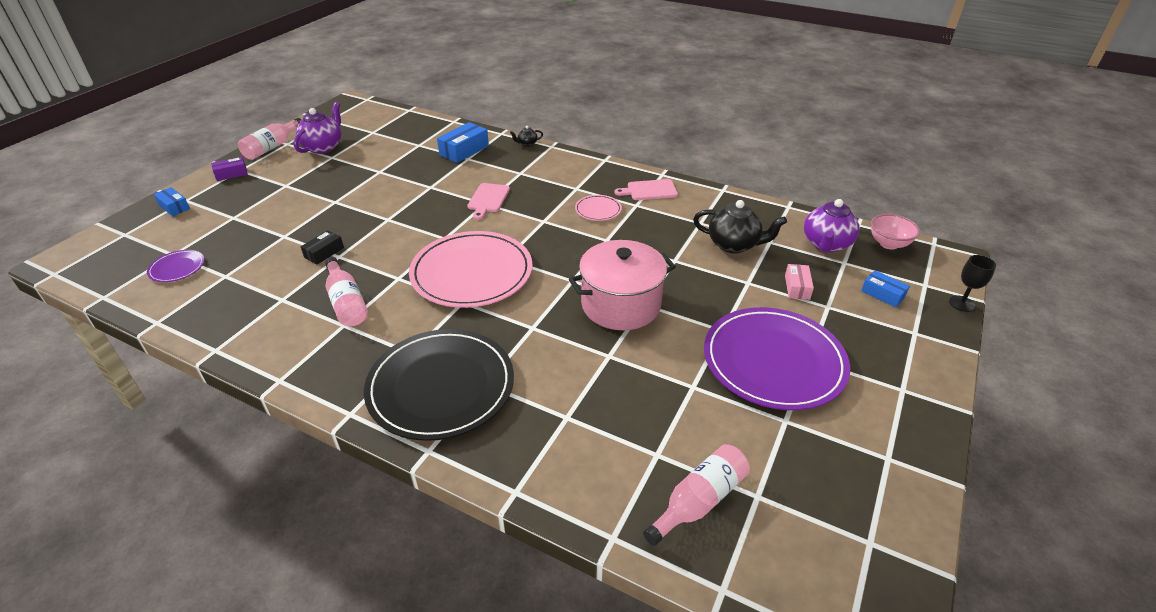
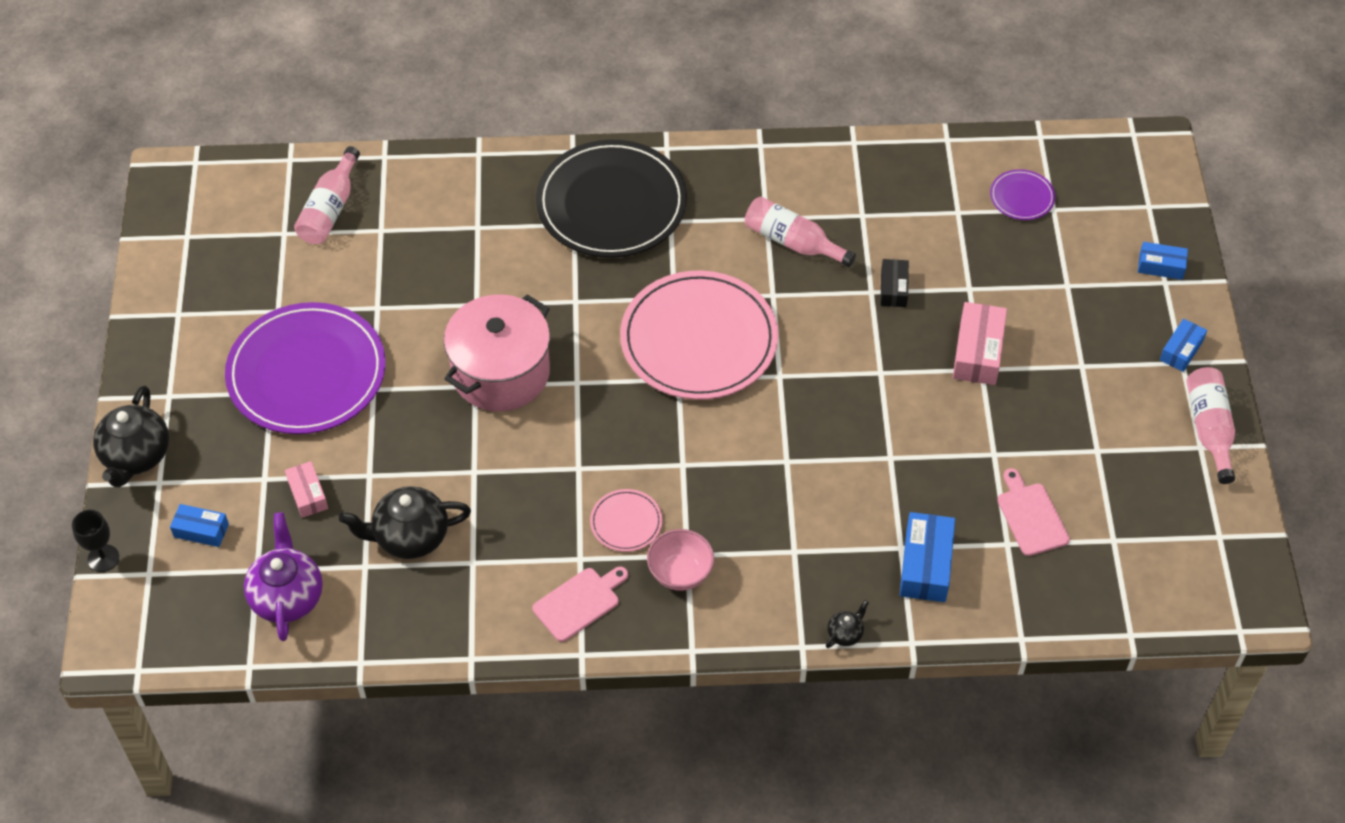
camera: 150 degrees right, 15 degrees up
(231, 174) = (1181, 350): purple box -> blue box
(323, 147) = (1138, 466): purple teapot -> none
(325, 208) = (978, 352): none -> pink box
(488, 199) = (789, 470): pink cutting board -> pink cutting board (1031, 516)
(888, 244) = (201, 639): pink bowl -> pink bowl (680, 573)
(935, 356) = (136, 456): none -> black teapot

